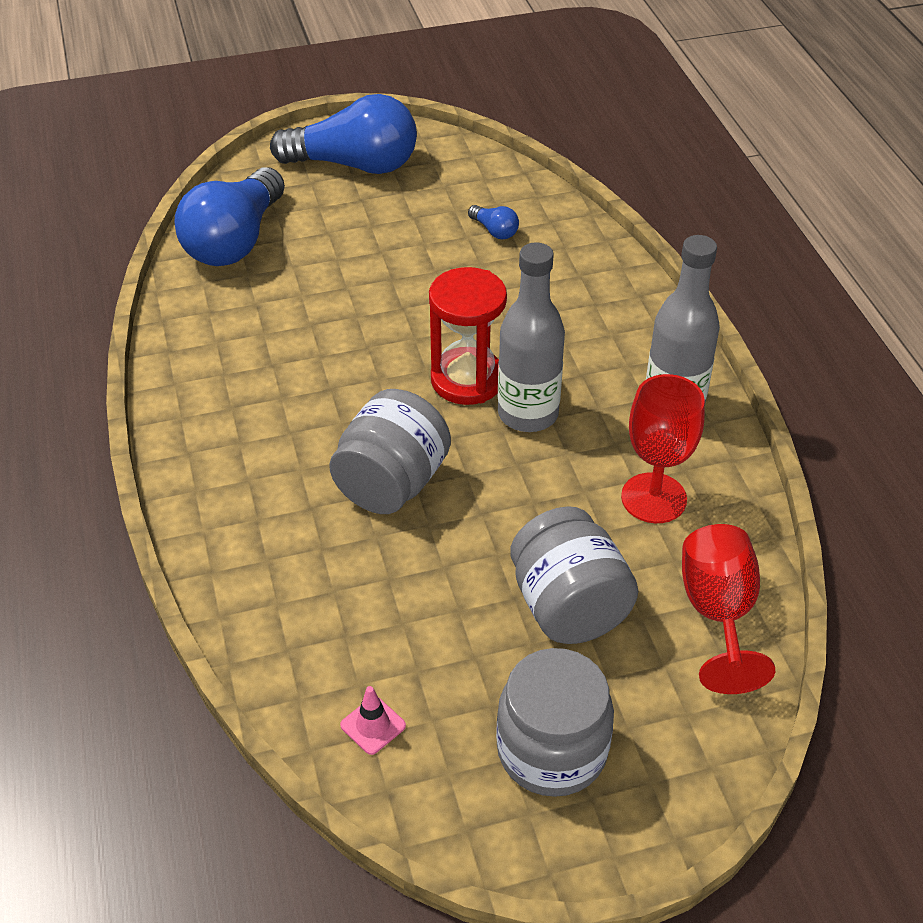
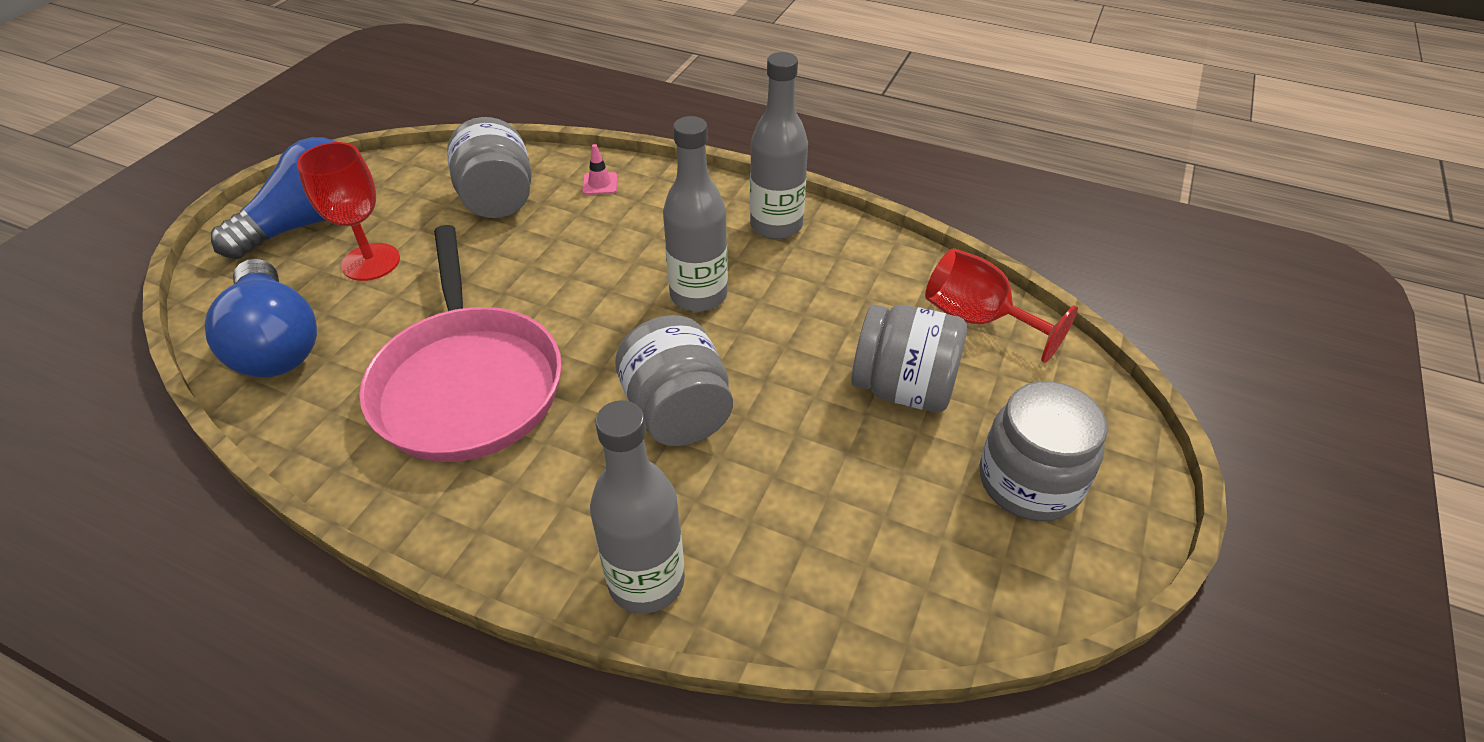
camera: 50 degrees left, 0 degrees up
(228, 566) = (646, 581): none -> grey bottle
(299, 355) = (468, 383): none -> pink pan
(373, 725) = (917, 581): pink traffic cone -> pink traffic cone (600, 184)
(467, 380) = (625, 305): red hourglass -> none
(494, 231) = (498, 200): blue light bulb -> grey jar
(654, 498) = (847, 285): red goblet -> red goblet (371, 262)

